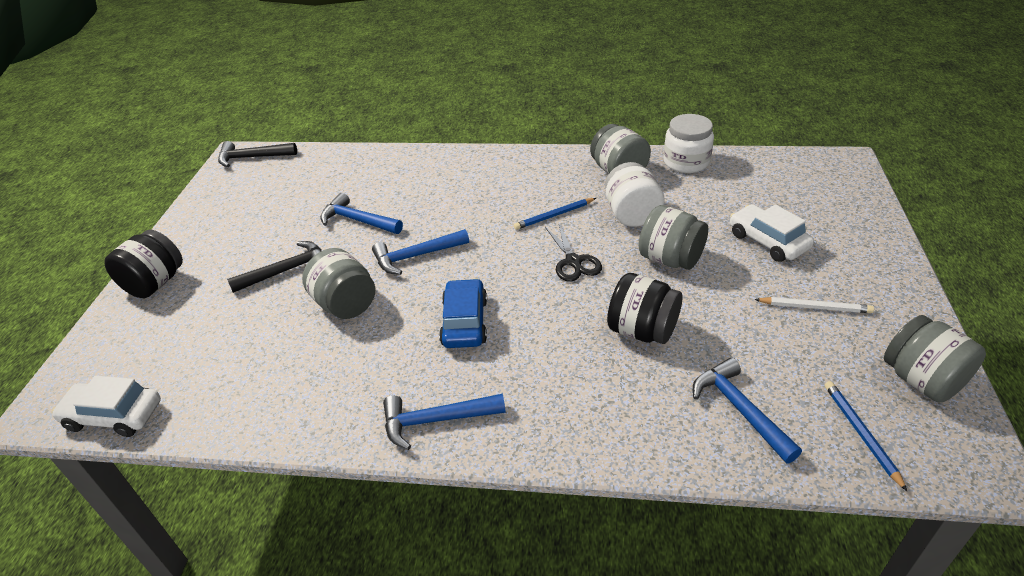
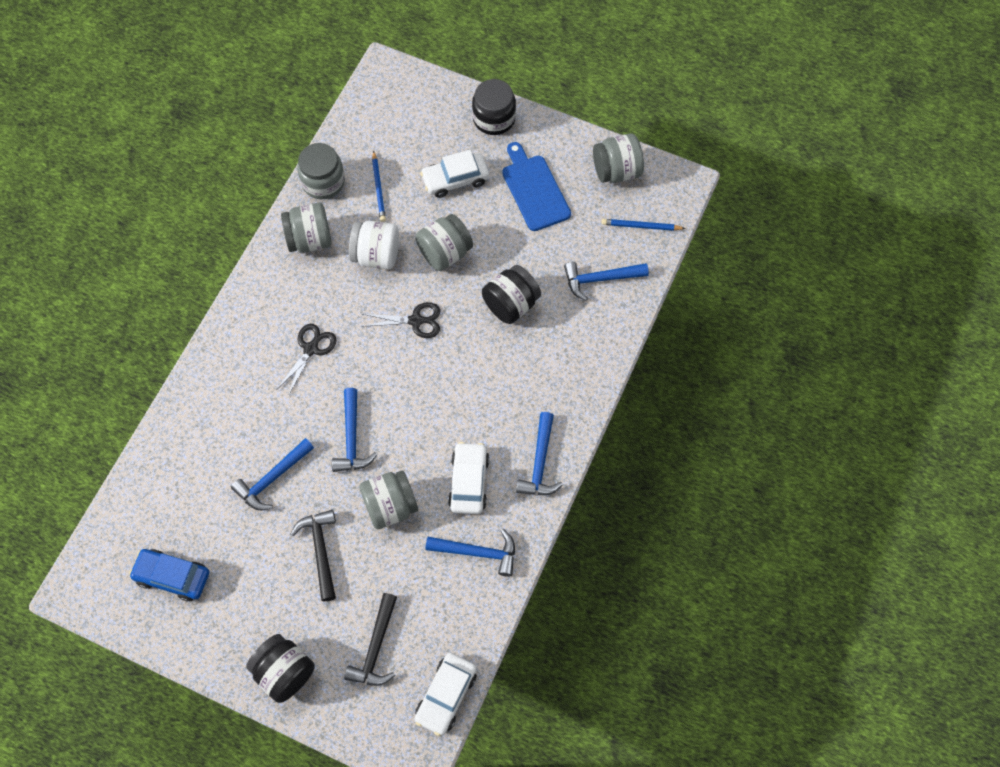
camera: 75 degrees left, 25 degrees up
(252, 157) = (91, 572): black hammer -> black hammer (376, 648)
(300, 393) = (478, 552): none -> blue hammer
(391, 359) = (469, 482): none -> white car
(464, 322) = (451, 420): blue car -> blue car (172, 577)
(503, 204) = (311, 348): none -> black scissors
(554, 215) = (348, 313): blue pencil -> blue pencil (378, 188)
(686, 162) = (323, 182): white jar -> grey jar
(814, 307) = (534, 190): white pencil -> blue cutting board
(875, 248) = (494, 118): none -> black jar

